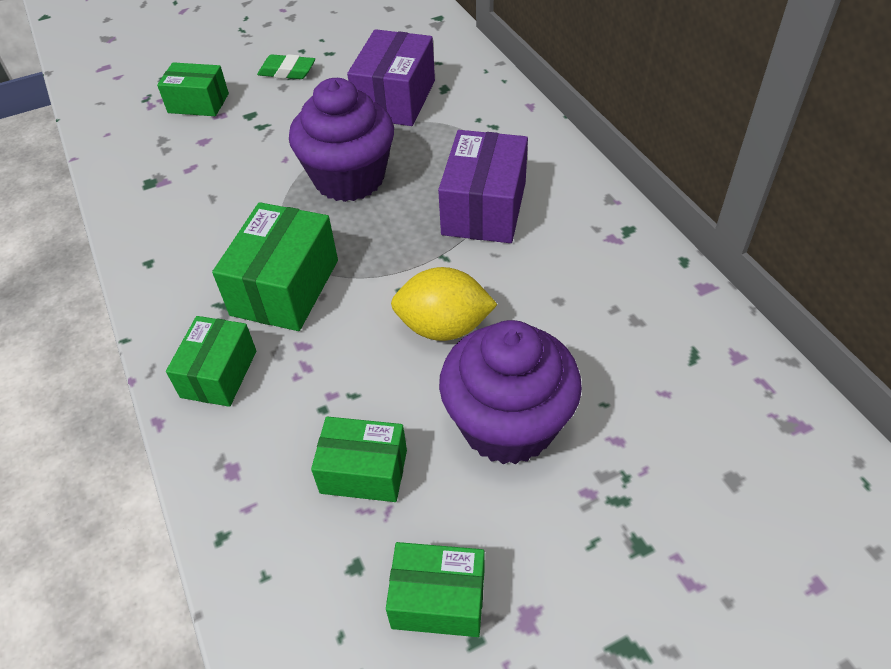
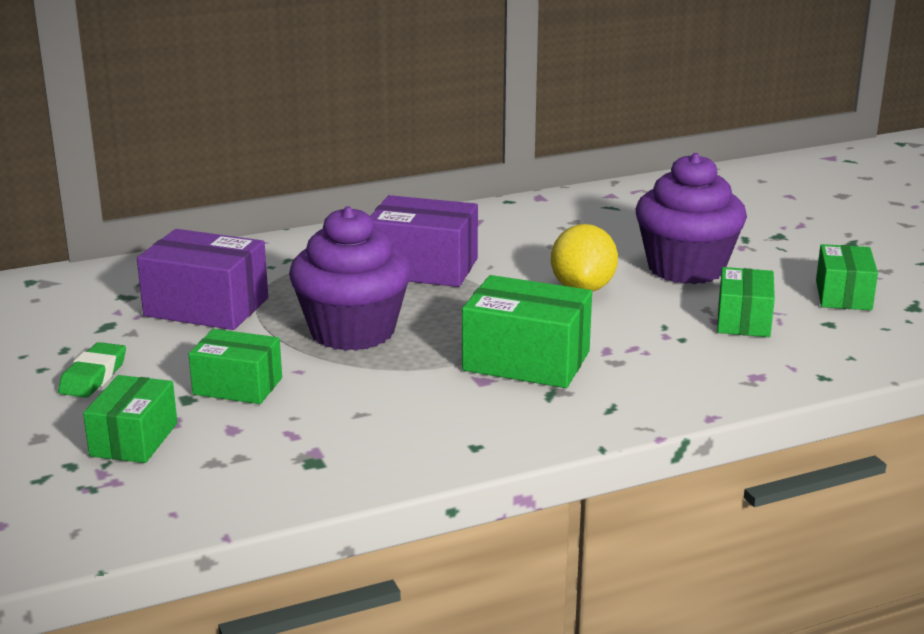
camera: 90 degrees left, 25 degrees down
(219, 374) = (646, 389): green box -> green box (238, 386)

